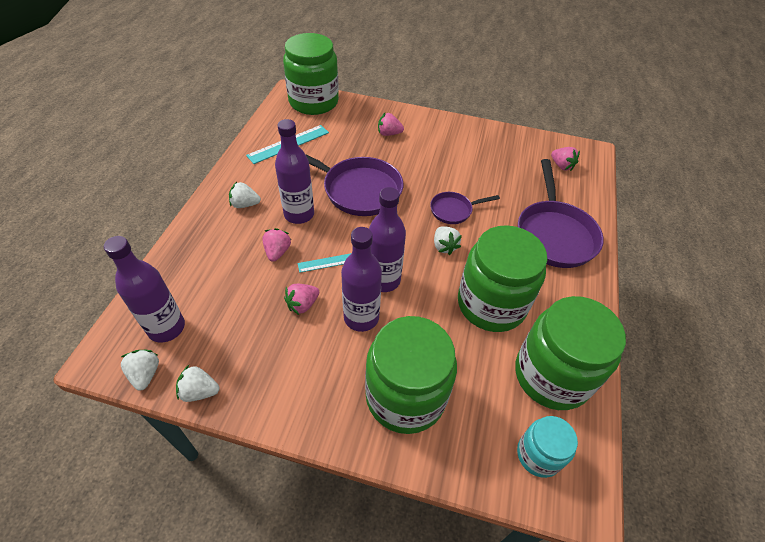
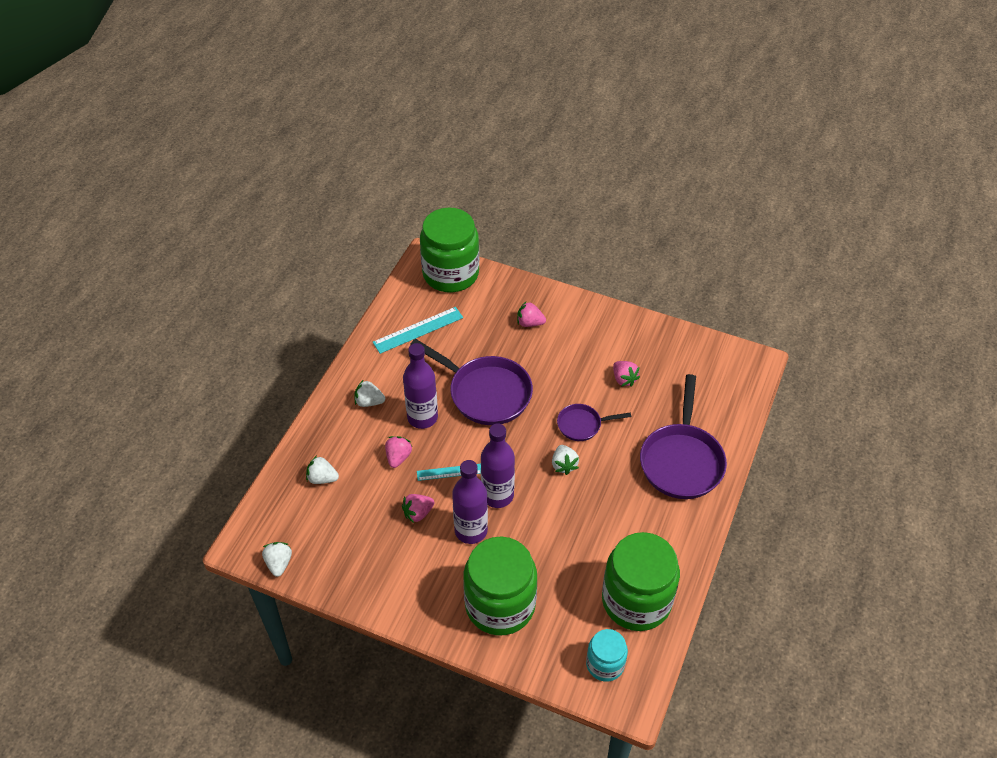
camera: 10 degrees right, 0 degrees up
(166, 328) = (295, 524): purple bottle -> none
(199, 391) = (324, 582): white strawberry -> white strawberry (322, 478)
(491, 304) = (597, 529): green jar -> none
(561, 166) = (715, 378): pink strawberry -> pink strawberry (624, 379)

